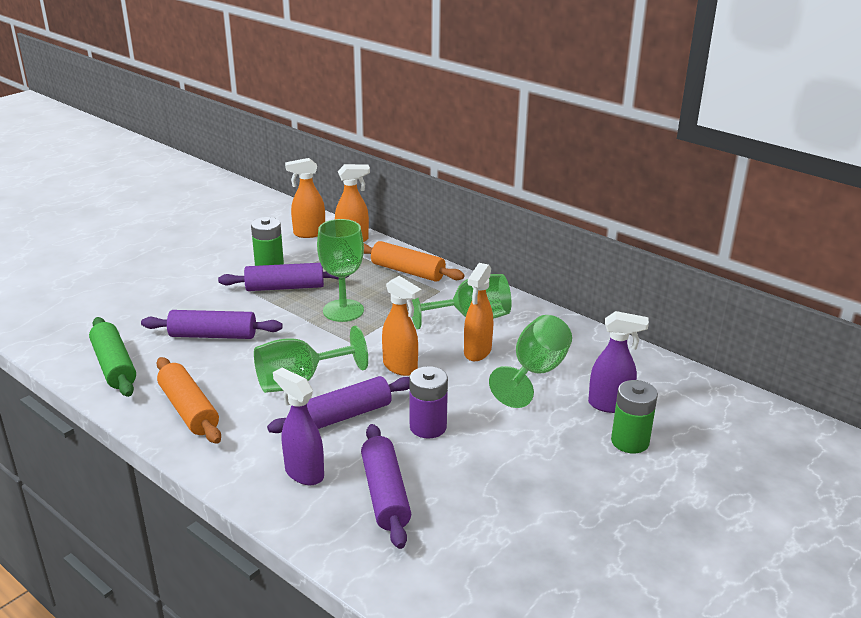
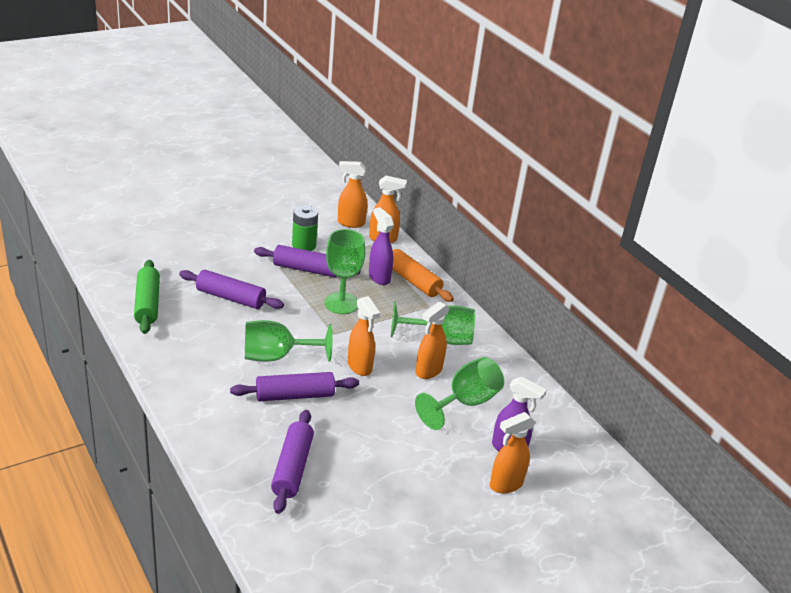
camera: 15 degrees right, 5 degrees up
(188, 410) = (184, 356): orange rolling pin -> none
(304, 473) = (242, 433): purple spray bottle -> purple spray bottle (379, 277)
(428, 427) = (353, 424): purple battery -> none
(630, 441) = (505, 484): green battery -> orange spray bottle

